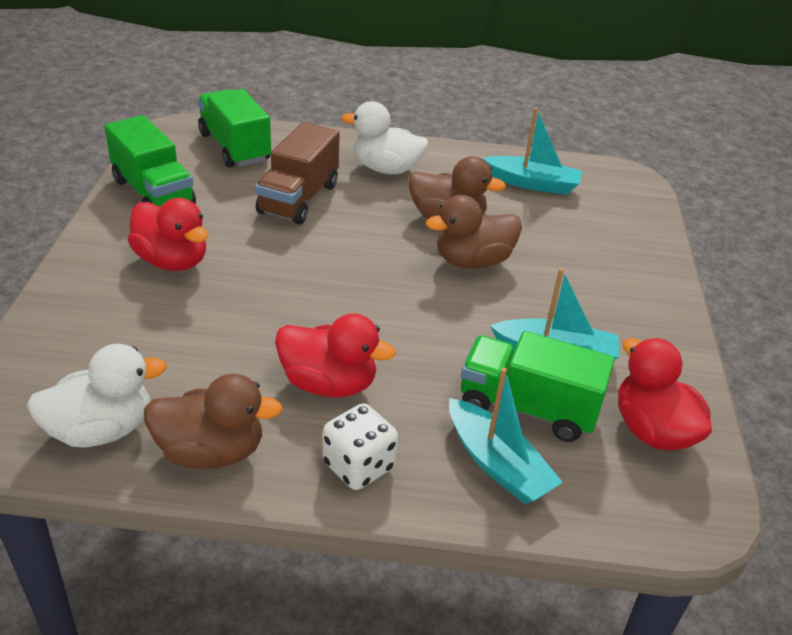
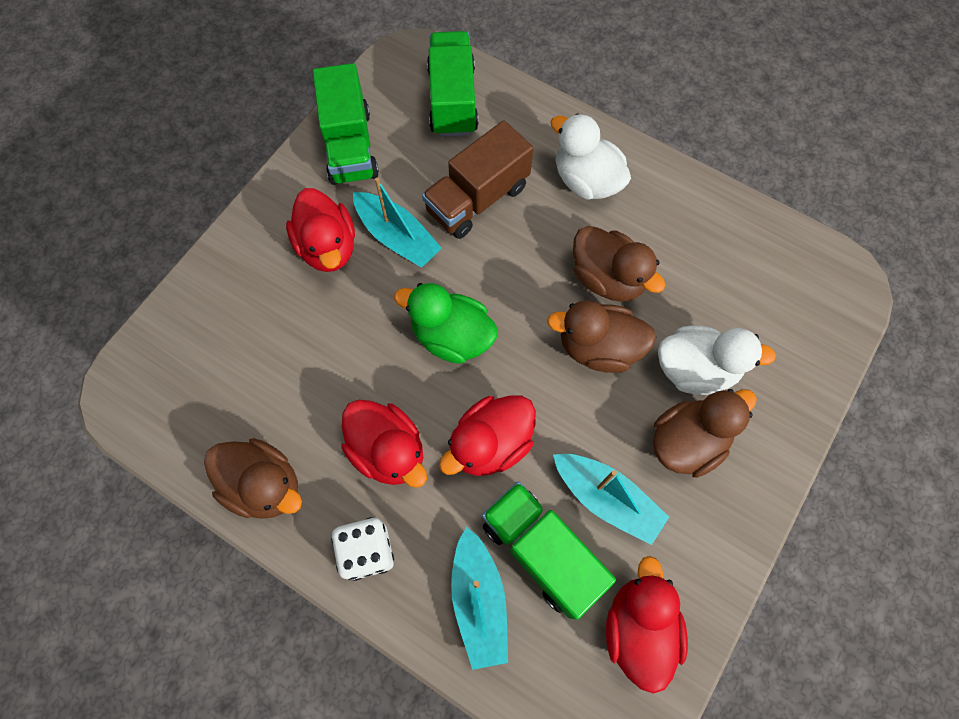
camera: 30 degrees right, 30 degrees up
(101, 429) = (196, 426): white duck -> white duck (695, 369)
(336, 288) = (452, 336): none -> green duck
(425, 349) = (490, 444): none -> red duck
(532, 183) = (729, 255): turquoise boat -> turquoise boat (397, 237)
(591, 297) = (687, 441): none -> brown duck

